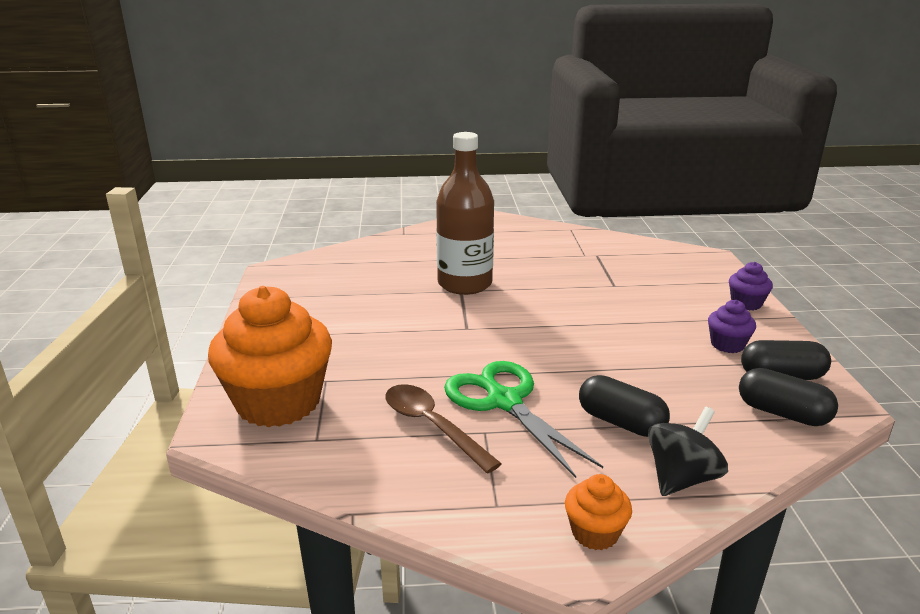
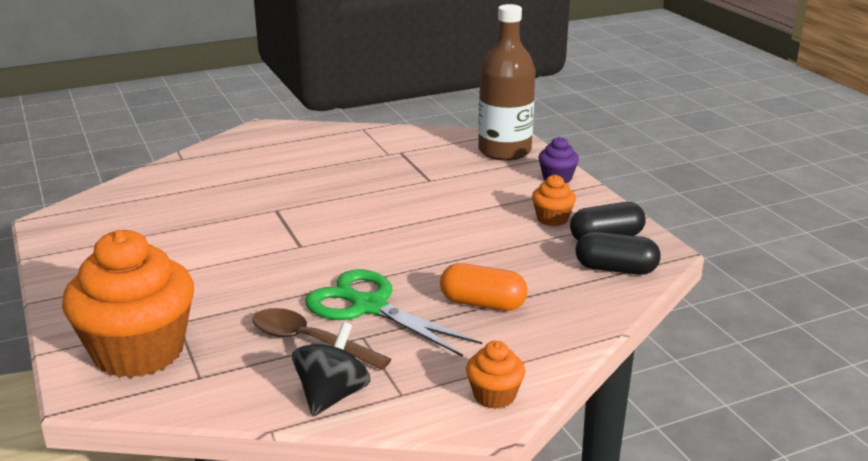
camera: 20 degrees left, 0 degrees up
(465, 284) = (277, 202): brown bottle -> brown bottle (504, 151)
(621, 422) = (482, 303): black capsule -> orange capsule
(681, 478) = (550, 338): black spinning top -> black spinning top (332, 396)
(727, 345) = (552, 219): purple cupcake -> orange cupcake

